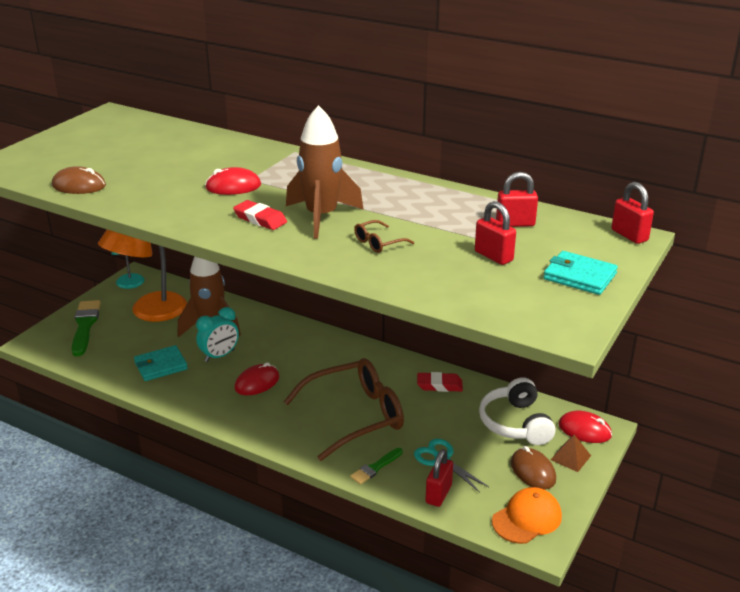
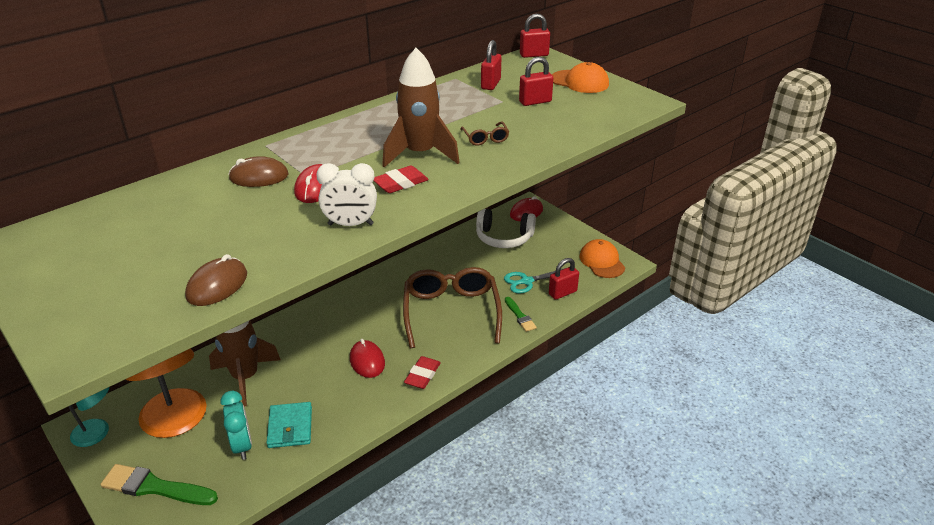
camera: 70 degrees left, 5 degrees up
(179, 213) = (350, 224): none -> white clock
(219, 356) = (305, 379): turquoise clock -> turquoise clock (242, 445)
(438, 494) = (562, 293): red padlock -> red padlock turned 75 degrees counterclockwise
(439, 385) = (438, 259): red eraser -> red eraser (422, 375)
(533, 471) = (557, 245): brown mouse -> brown mouse (259, 177)
(570, 457) = (551, 226): brown pyramid -> none
(579, 276) = (579, 82): turquoise wallet -> orange cap

